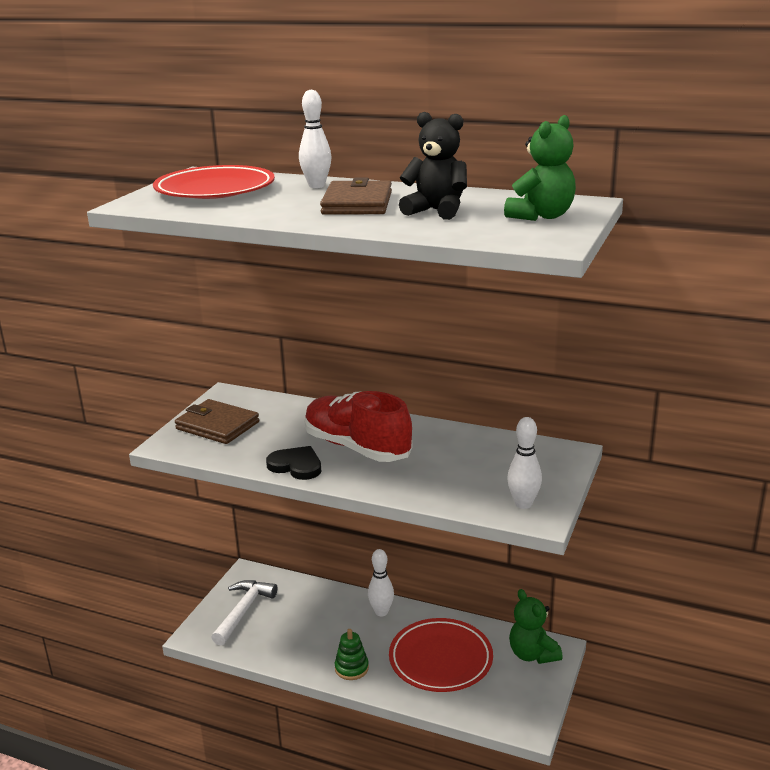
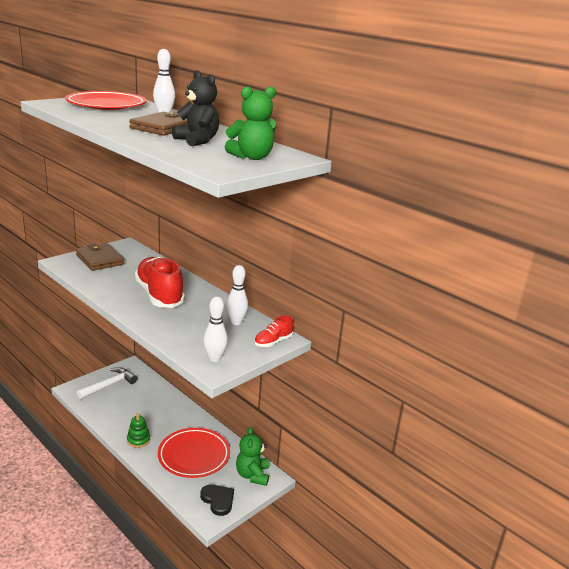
camera: 20 degrees right, 0 degrees up
(296, 466) = (113, 294): black heart -> black heart (218, 500)
(381, 612) = (185, 415): white bowling pin -> white bowling pin (236, 322)
(563, 460) = (273, 342): none -> red shoe

